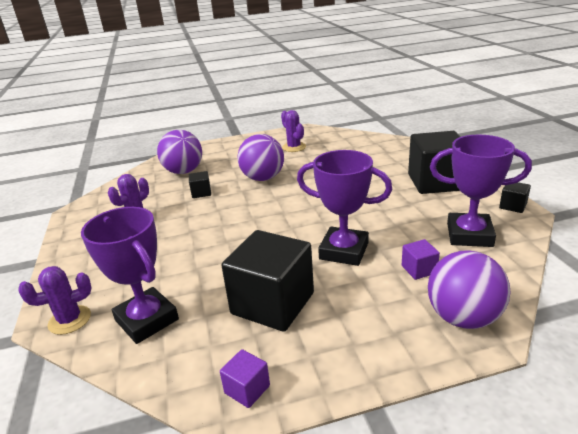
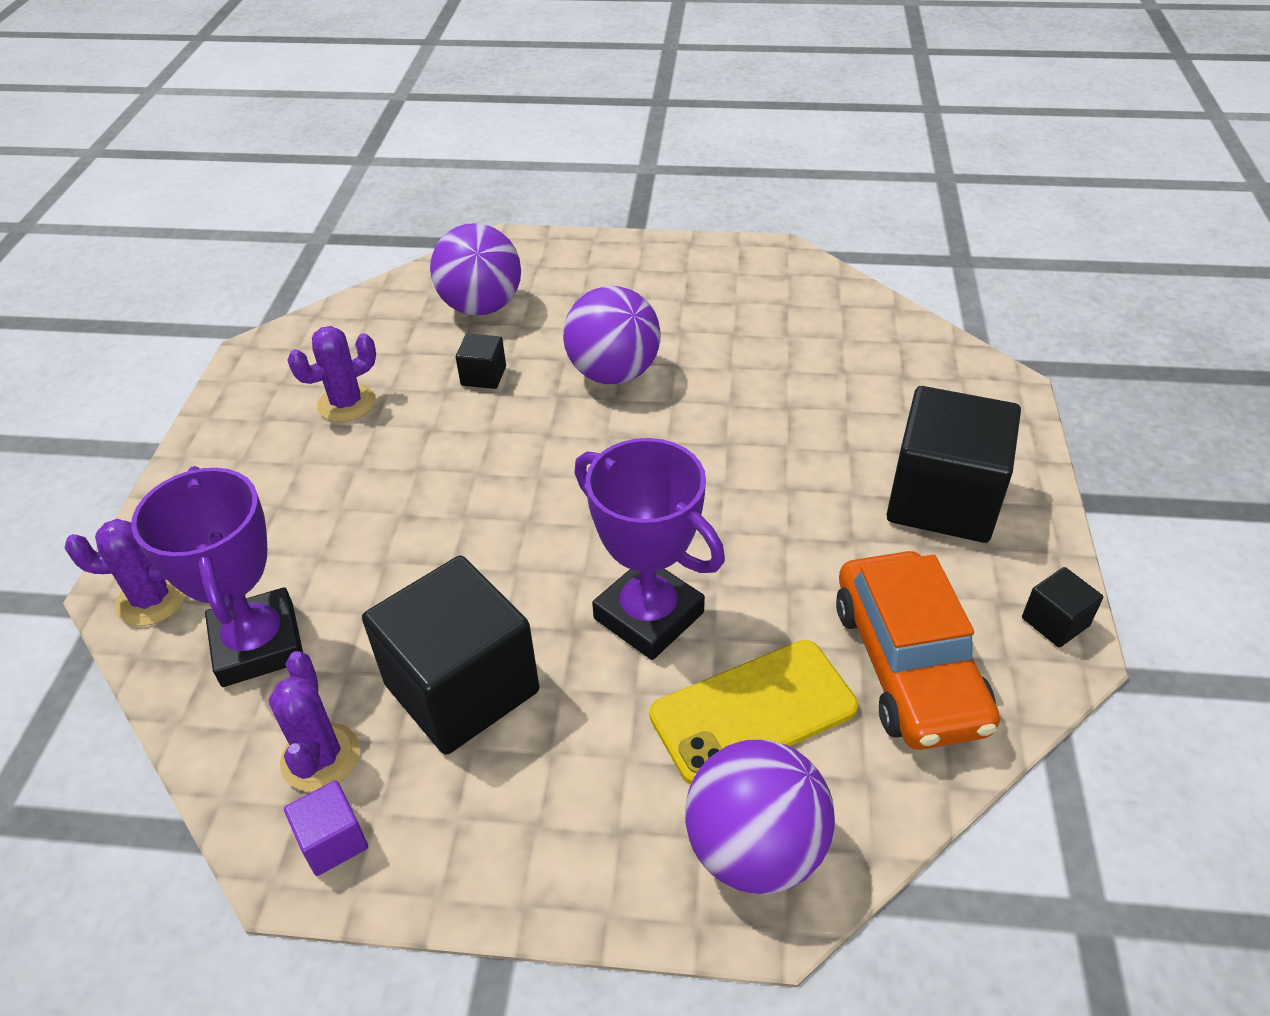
camera: 20 degrees right, 15 degrees up
(294, 147) = (722, 302): purple cactus -> purple cactus (320, 757)
(419, 269) = (753, 711): purple cube -> yellow phone
(469, 235) = (908, 665): purple trophy -> orange car

